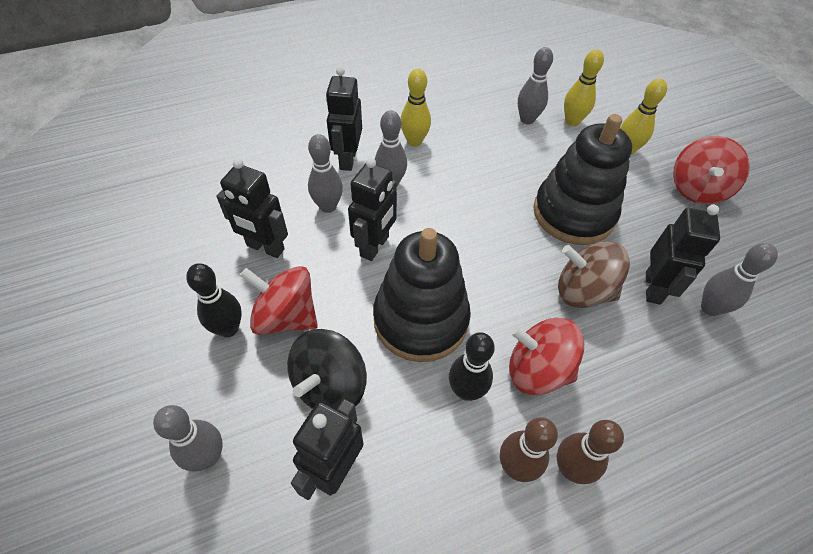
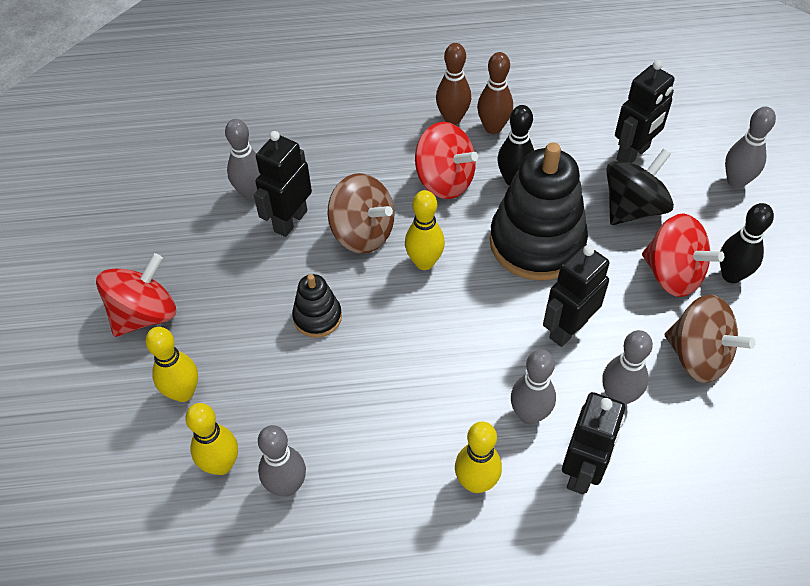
camera: 160 degrees left, 0 degrees up
(265, 248) = (698, 356): black robot -> brown spinning top
(514, 276) = (424, 262): none -> yellow bowling pin
(573, 213) = (317, 317): black stacking toy -> black stacking toy, size x0.49

